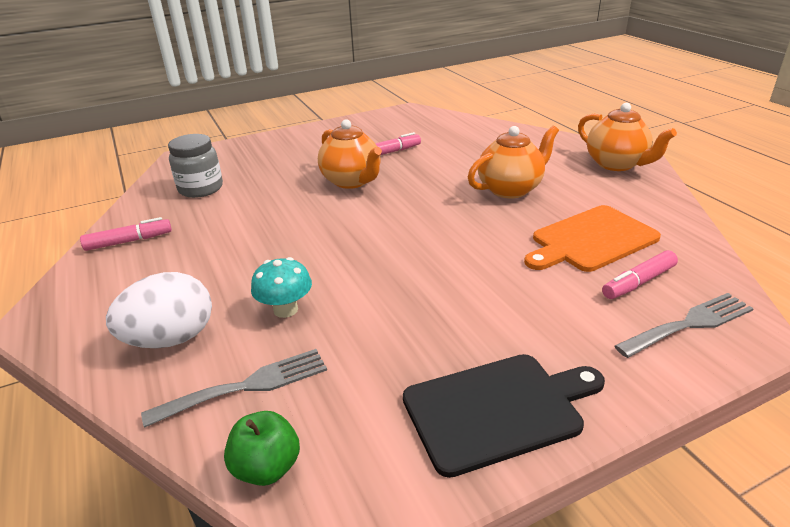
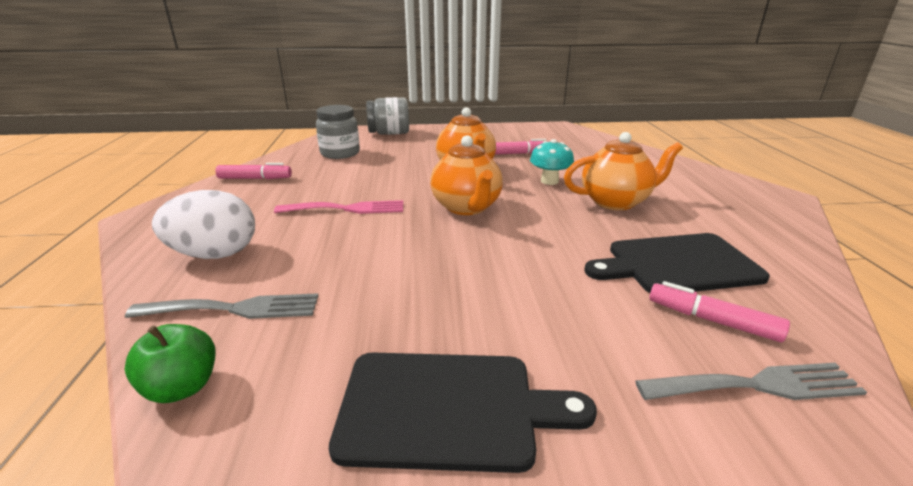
camera: 20 degrees right, 5 degrees down
(236, 151) = (389, 133): none -> grey jar
(266, 254) = (347, 209): none -> pink fork
(285, 309) = (323, 255): turquoise mushroom -> turquoise mushroom (549, 181)
(591, 240) = (678, 264): orange cutting board -> black cutting board
(616, 164) = (753, 201): orange teapot -> orange teapot (466, 207)
(638, 282) = (712, 320): pink marker -> pink marker turned 45 degrees clockwise

